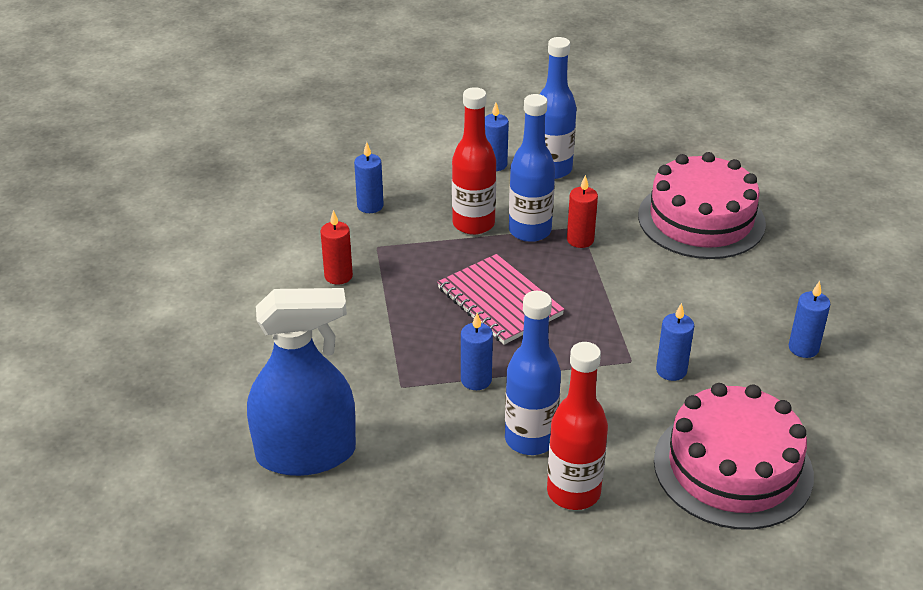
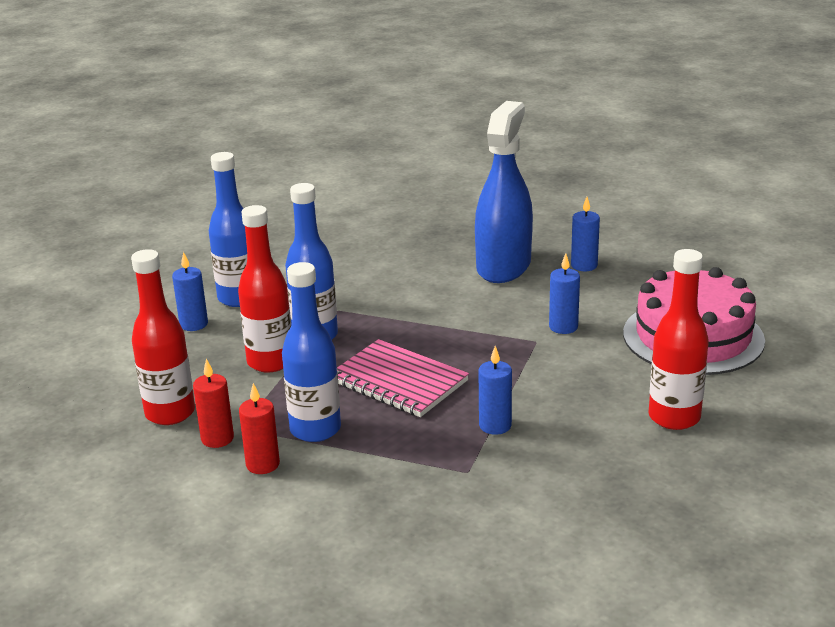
camera: 60 degrees left, 10 degrees down
(306, 453) = (518, 559): blue spray bottle -> blue spray bottle (503, 266)
(370, 206) = (170, 413): blue candle -> red bottle
(499, 301) = (398, 381): pink notebook -> pink notebook turned 45 degrees clockwise
(530, 439) = (594, 420): blue bottle -> blue bottle (315, 429)
(580, 240) = (355, 315): red candle -> red candle (217, 438)
(701, 219) = (390, 254): pink cake -> none

